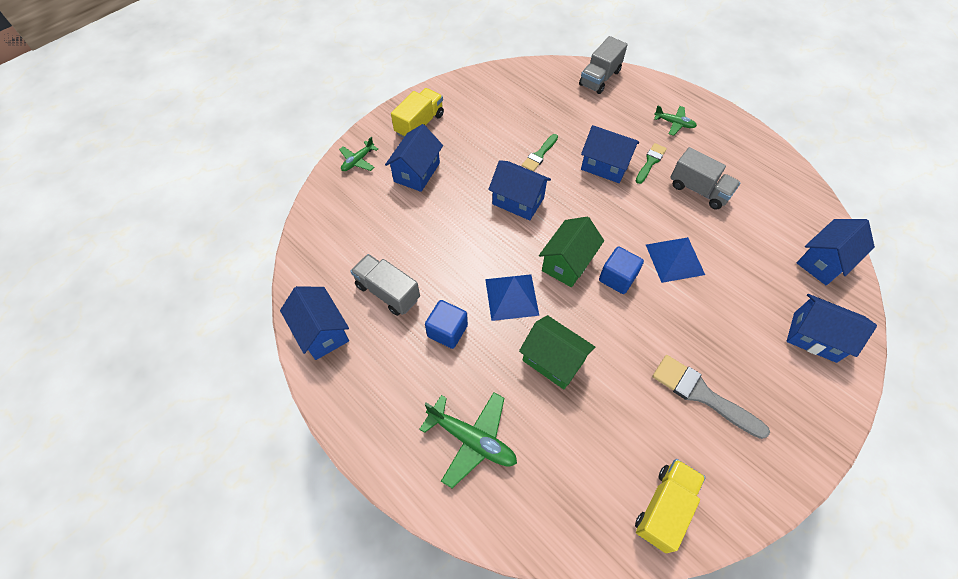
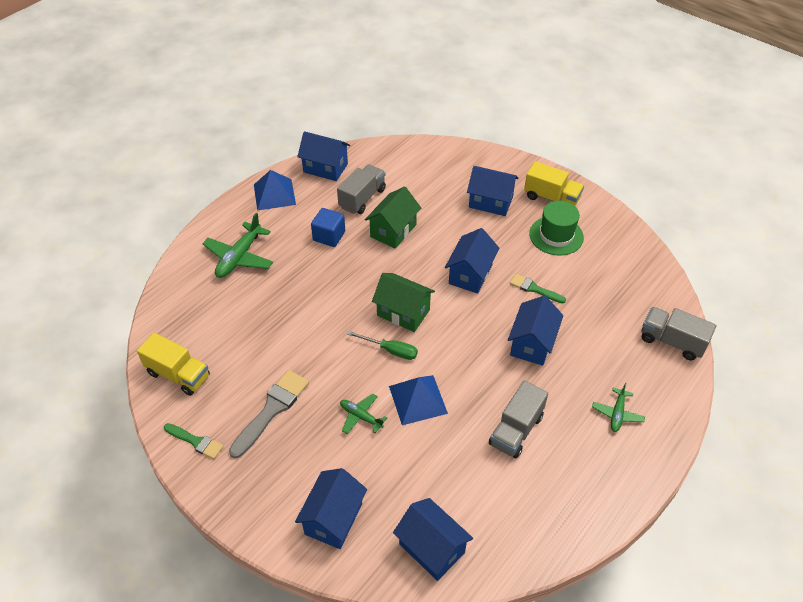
camera: 85 degrees right, 10 degrees down
(322, 332) = (325, 168): blue house -> blue house turned 60 degrees clockwise
(358, 161) = (495, 164): green plane -> green plane (361, 416)
(472, 129) = (556, 235): none -> green hat
(512, 297) = (364, 274): blue pyramid -> blue pyramid (274, 194)
(553, 361) = (304, 303): green house -> green house (393, 231)
(617, 278) = (390, 350): blue cube -> green screwdriver
(650, 162) = (547, 386): green brush -> green brush (195, 441)

